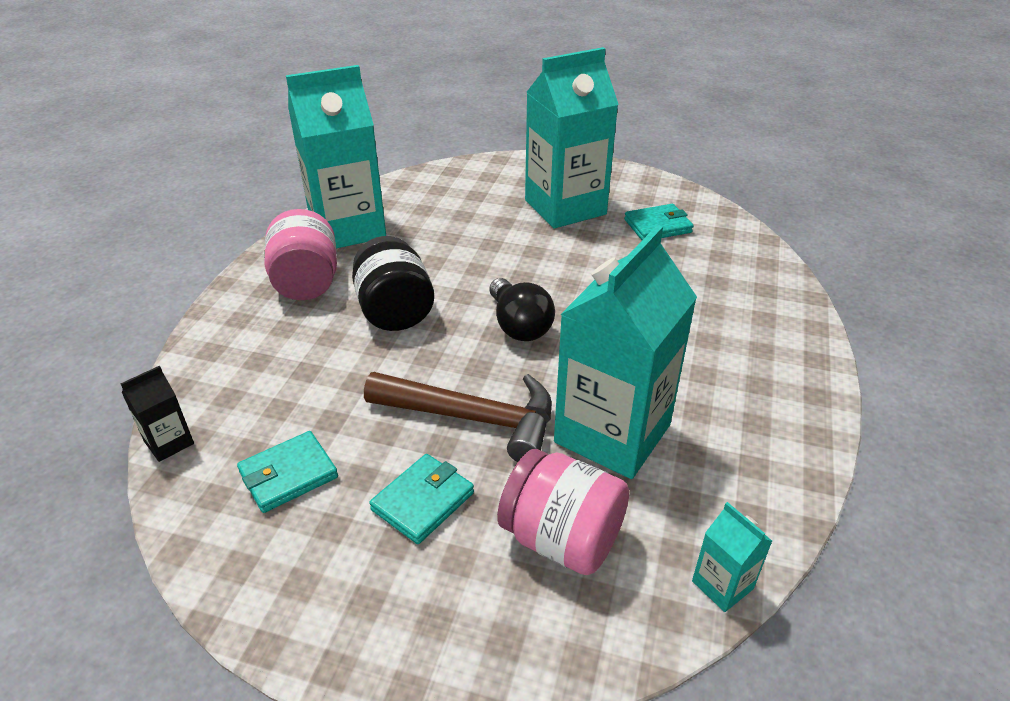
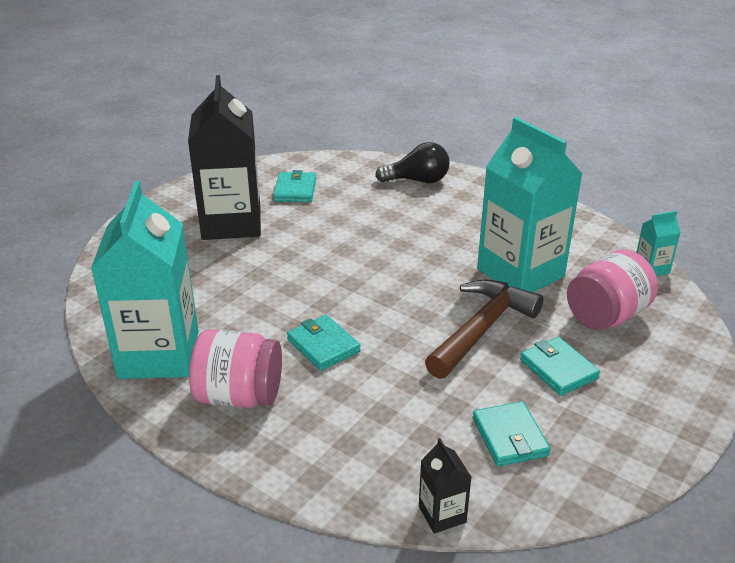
camera: 70 degrees left, 5 degrees down
(394, 311) = (323, 345): black jar -> turquoise wallet
(519, 325) = (383, 284): black light bulb -> black light bulb (417, 180)
(565, 207) = (231, 223): turquoise carton -> black carton

